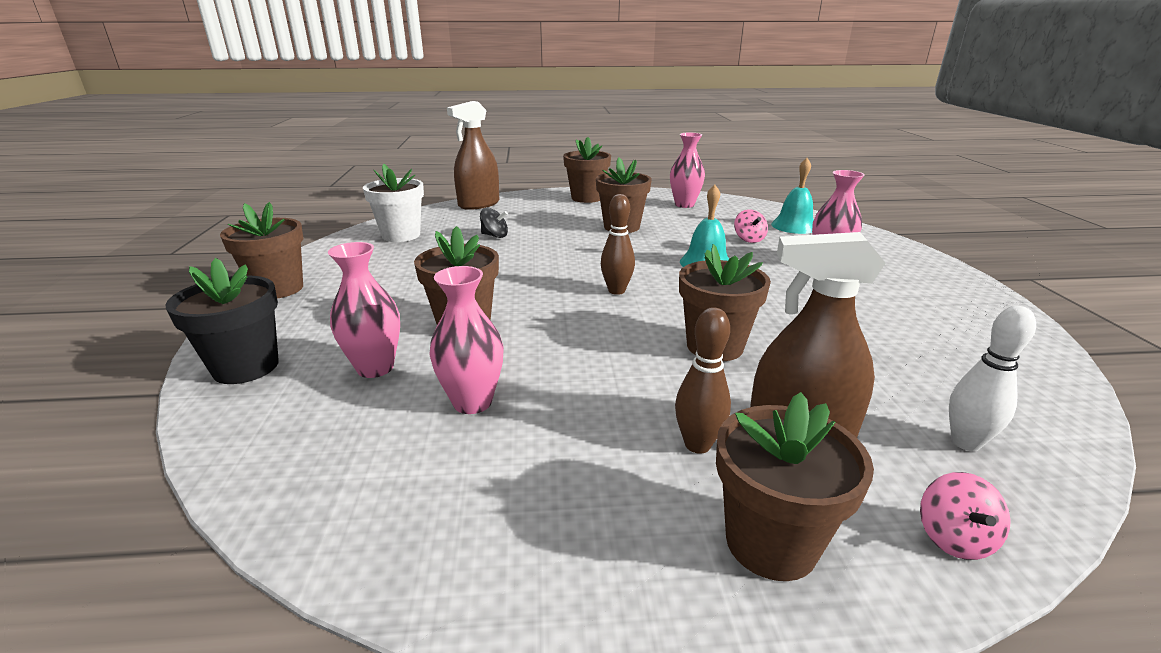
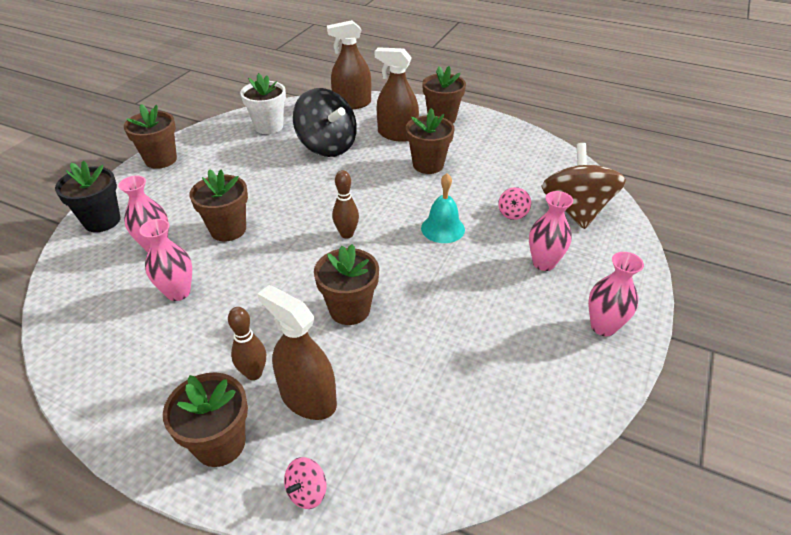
camera: 30 degrees right, 15 degrees up
(494, 236) = (327, 146): black spinning top -> black spinning top, size x2.45
(559, 215) = (397, 134): none -> brown spray bottle
(684, 205) = (513, 151): pink vase -> pink vase (603, 326)
(794, 226) = (576, 210): turquoise bell -> brown spinning top
(965, 442) = (401, 449): white bowling pin -> none

